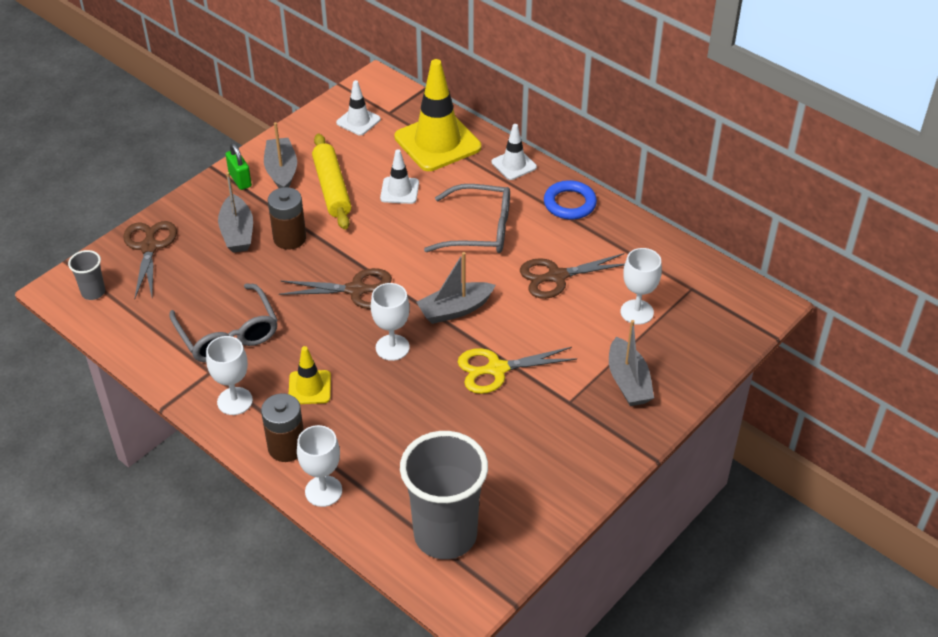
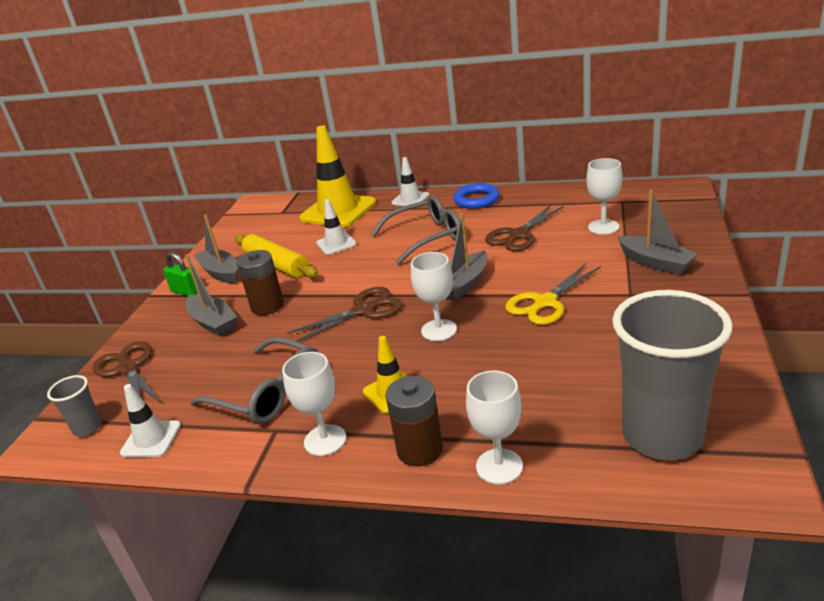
camera: 25 degrees left, 15 degrees down
(358, 121) = (261, 224): white traffic cone -> white traffic cone (151, 439)

